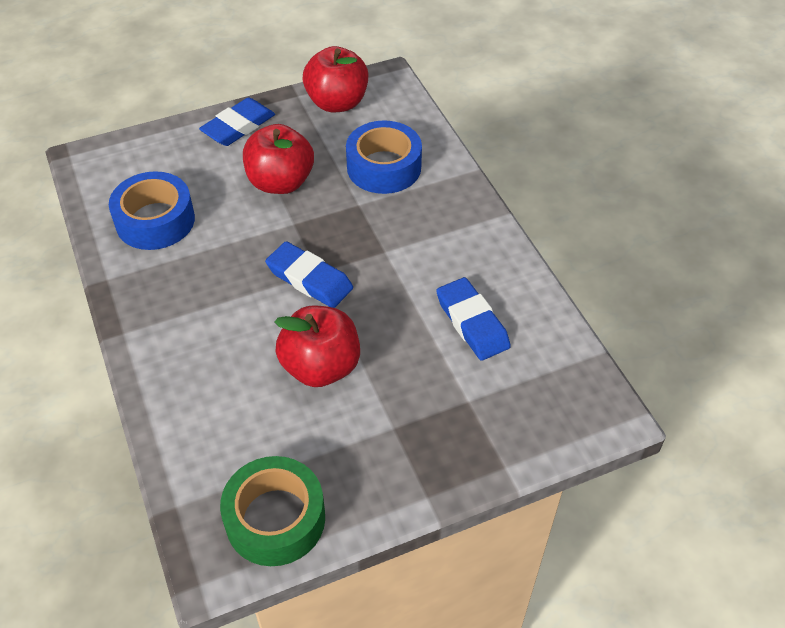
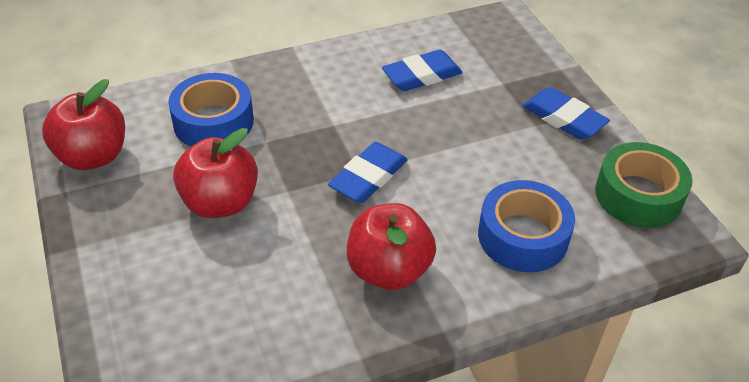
camera: 90 degrees left, 5 degrees down
(155, 220) = (266, 317): blue tape -> blue tape (522, 236)
(238, 126) = (108, 245): blue eraser -> blue eraser (563, 118)
(321, 367) = (477, 168): red apple -> red apple (389, 270)

